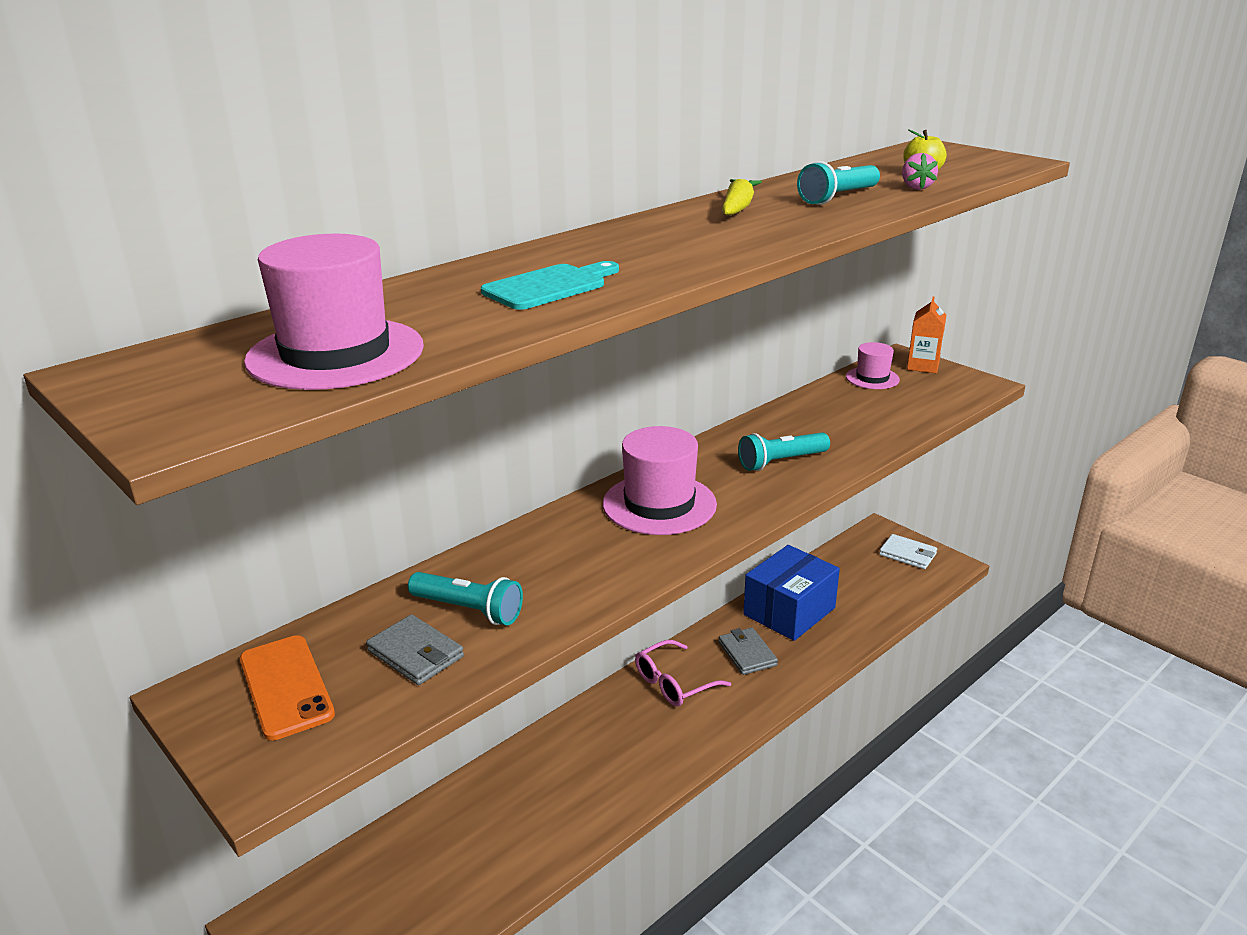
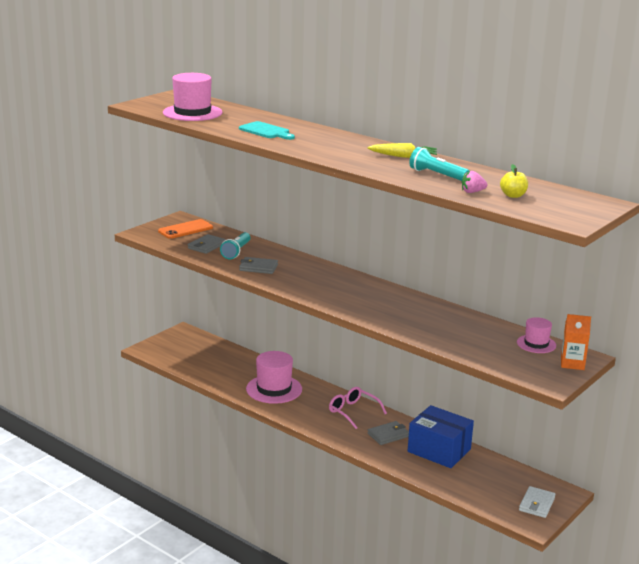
camera: 80 degrees right, 5 degrees down
(566, 585) = (258, 267): none -> grey wallet
(659, 504) = (335, 283): pink hat -> pink hat (274, 389)
(781, 462) = (394, 312): turquoise flashlight -> none

